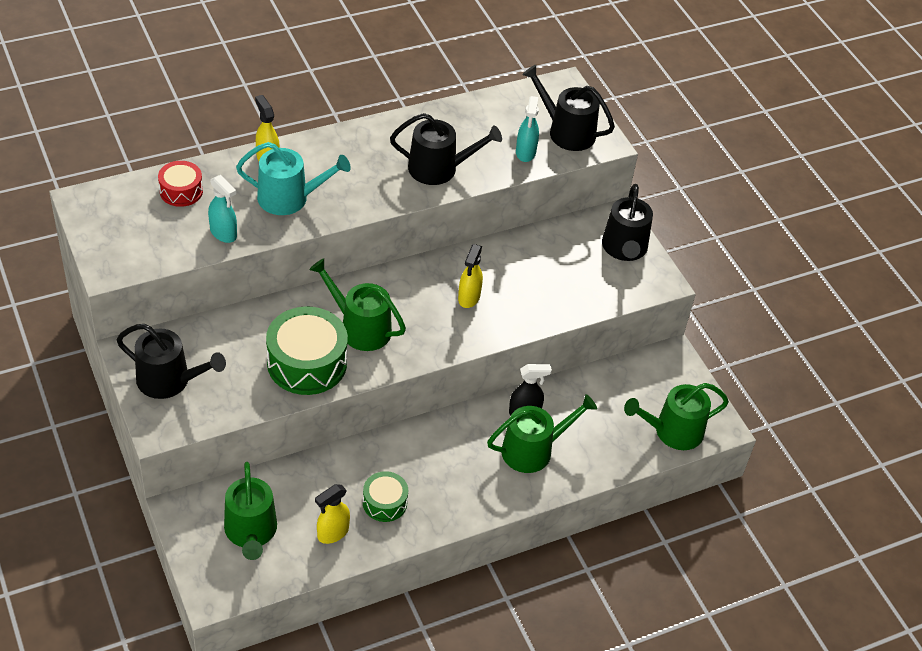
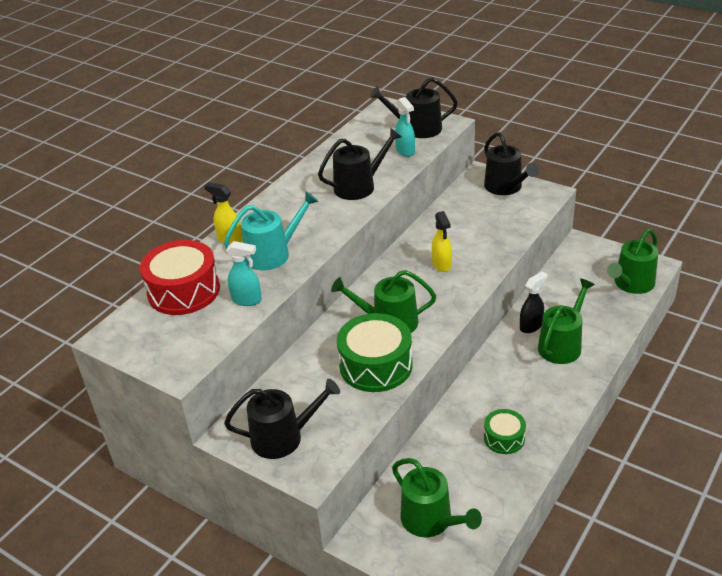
camera: 25 degrees left, 10 degrees down
(181, 191) = (184, 291): red drum -> red drum, size x1.80
(332, 533) = (490, 482): yellow spray bottle -> none

